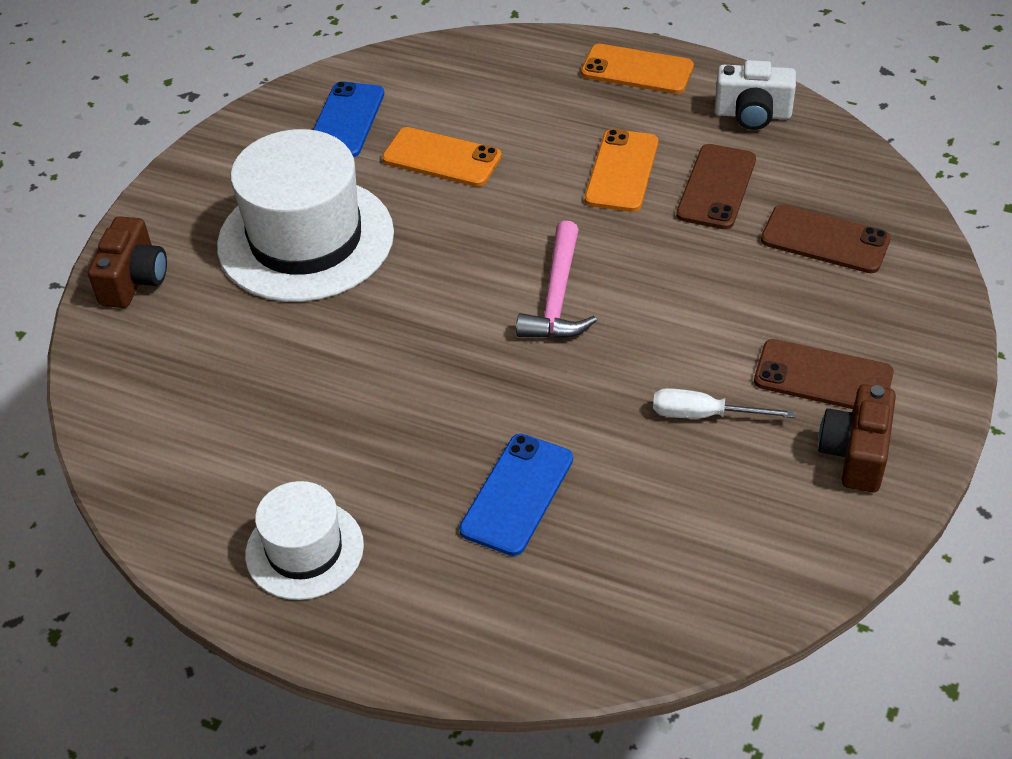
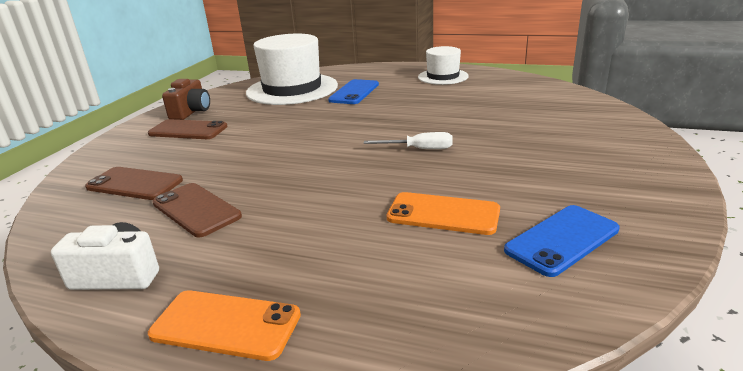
camera: 175 degrees right, 20 degrees down
(134, 280) = (626, 132): brown camera -> none
(306, 239) = (525, 157): white hat -> white hat (292, 89)
(346, 120) = (562, 240): blue phone -> blue phone turned 45 degrees clockwise
(557, 297) = (334, 145): pink hammer -> none
(622, 171) = (274, 215): orange phone -> none
(704, 415) = (259, 116): white screwdriver -> white screwdriver (419, 149)
(716, 187) = (196, 210): brown phone -> brown phone turned 60 degrees counterclockwise

